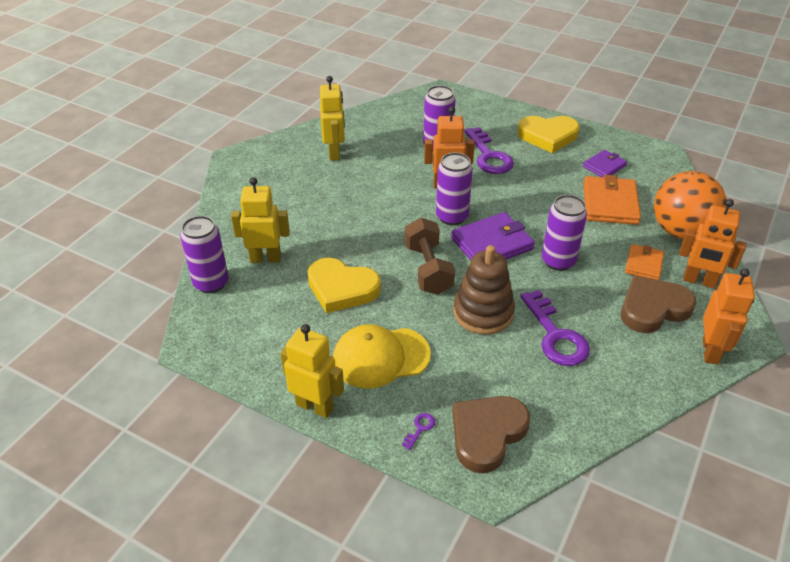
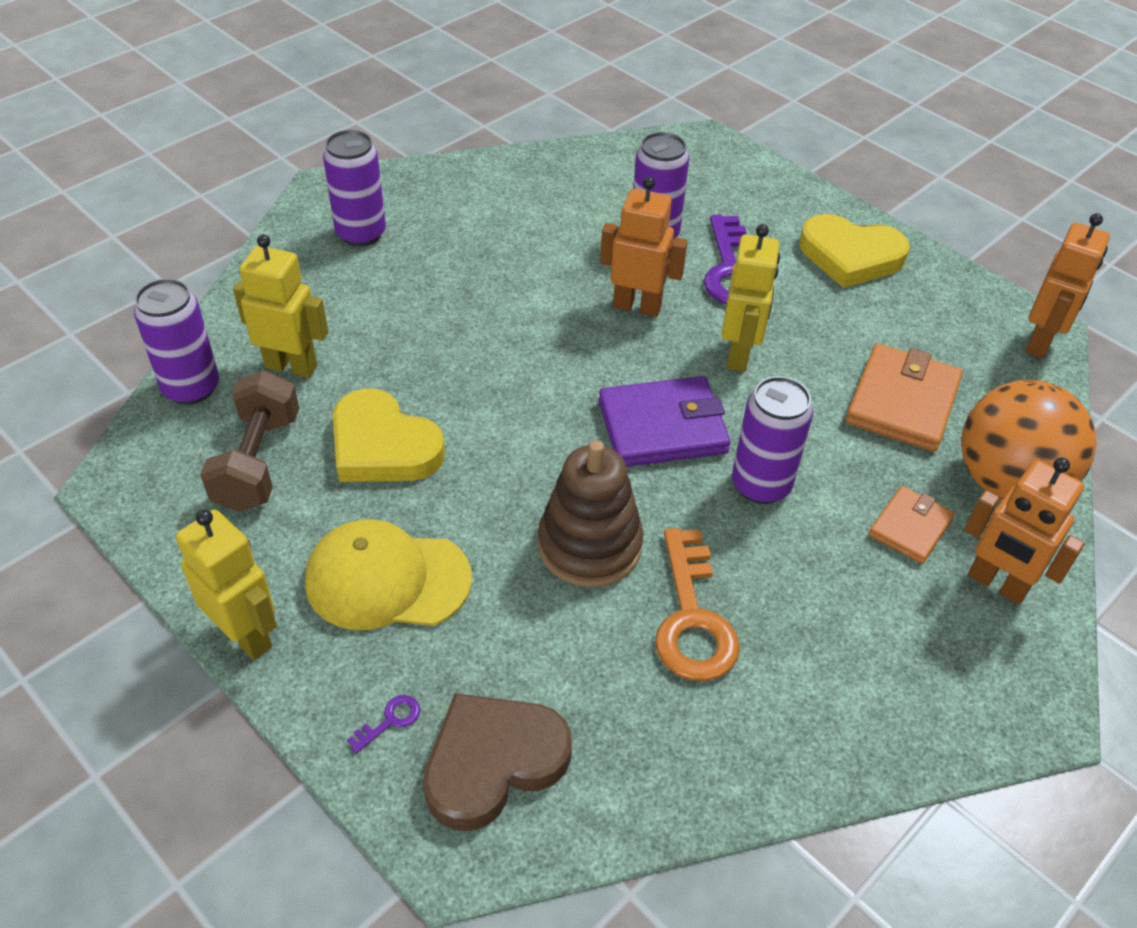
camera: 15 degrees right, 5 degrees up
(334, 153) = (482, 212): yellow robot -> yellow robot (739, 354)
(428, 269) = (535, 447): brown dumbbell -> brown dumbbell (258, 462)
(452, 217) = (618, 364): purple can -> purple can (361, 233)
(555, 335) = (692, 618): purple key -> orange key
(604, 166) = (924, 331): purple wallet -> none
(653, 308) = (888, 613): brown heart -> none
(710, 351) = (956, 721): orange robot -> orange robot (1040, 342)

